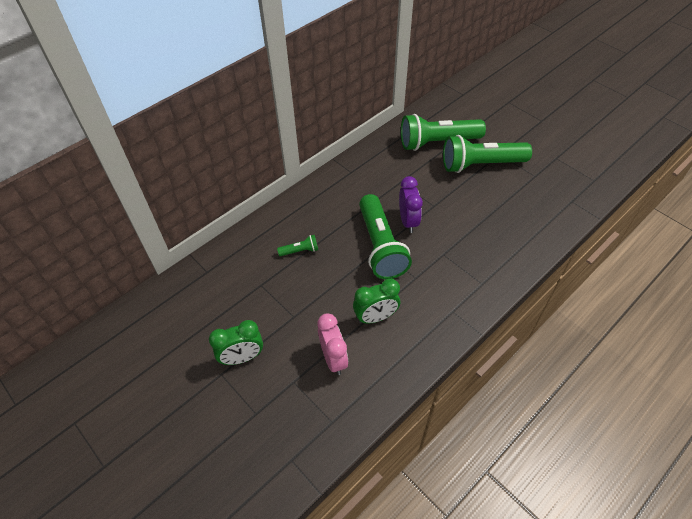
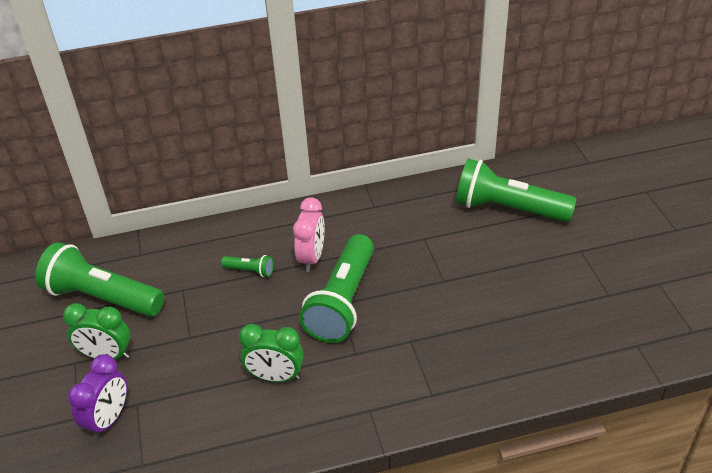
camera: 30 degrees right, 10 degrees down
(333, 358) = (195, 400): pink clock -> pink clock (311, 258)
(408, 221) = (397, 286): purple clock -> purple clock (108, 419)
(480, 164) = (544, 254): green flashlight -> green flashlight (102, 297)

